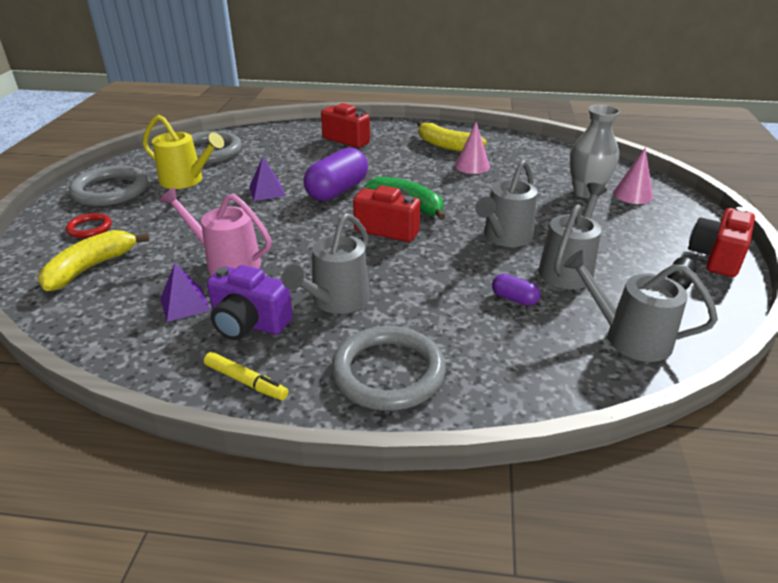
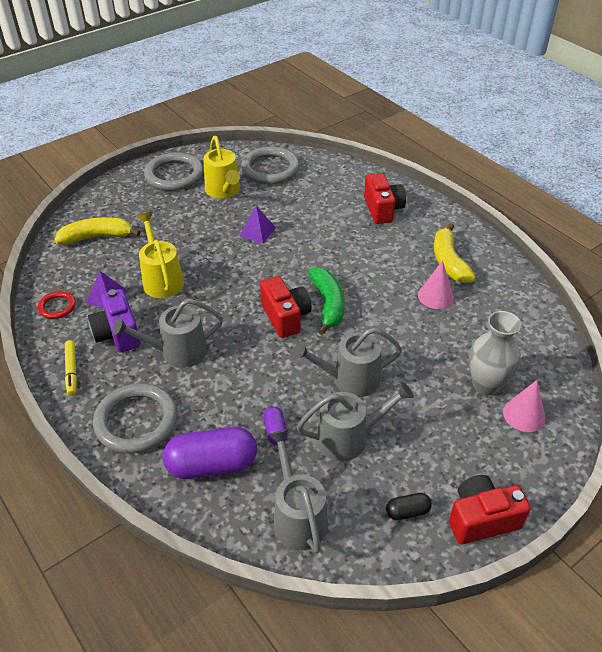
camera: 45 degrees right, 10 degrees up
(89, 228) = (130, 203): red ring -> red ring (57, 307)
(227, 262) = (162, 280): pink watering can -> yellow watering can
(337, 191) = (301, 259): purple capsule -> purple capsule (212, 465)

